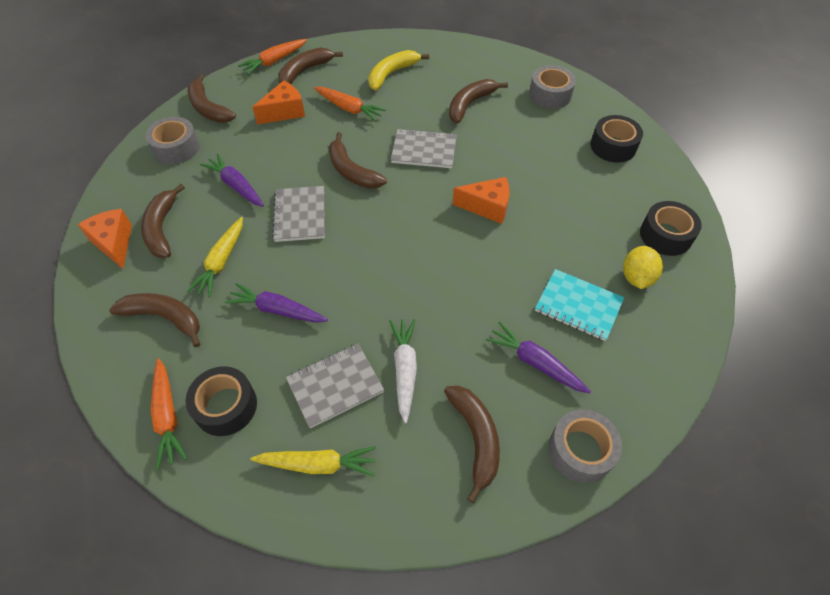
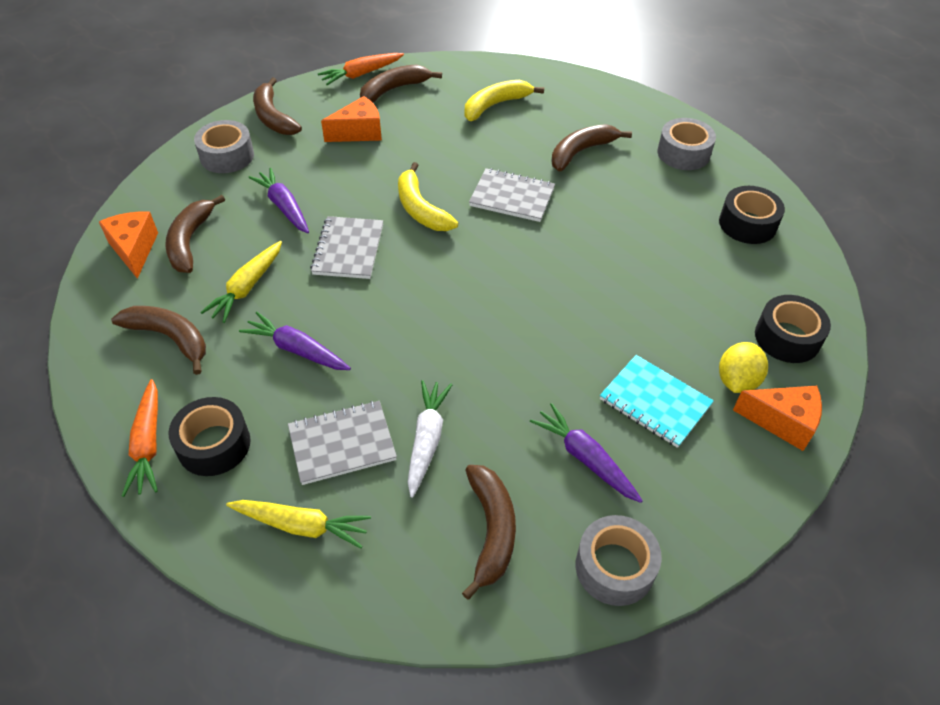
camera: 10 degrees right, 5 degrees down
(349, 108) = (435, 138): orange carrot -> none
(352, 171) = (420, 209): brown banana -> yellow banana
(487, 207) = (572, 272): orange cheese -> orange cheese (782, 422)

